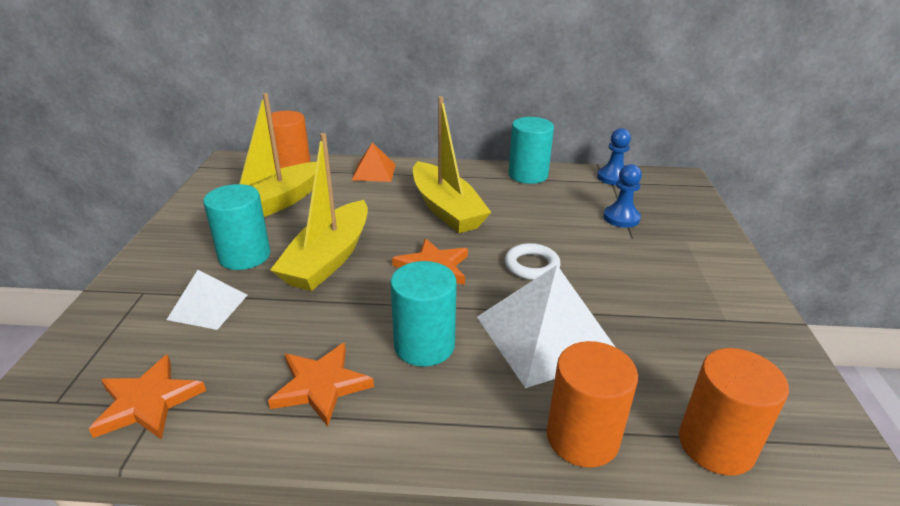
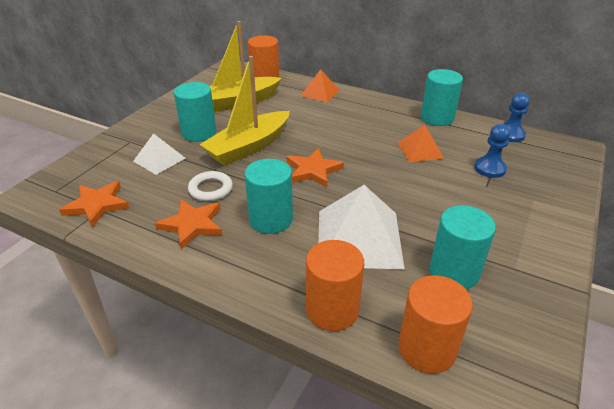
camera: 25 degrees right, 5 degrees up
(446, 209) = (353, 131): yellow boat -> none
(531, 265) = (386, 187): white ring -> white ring (210, 189)
(537, 214) = (420, 150): none -> orange pyramid
(674, 343) = (454, 272): none -> turquoise cylinder

